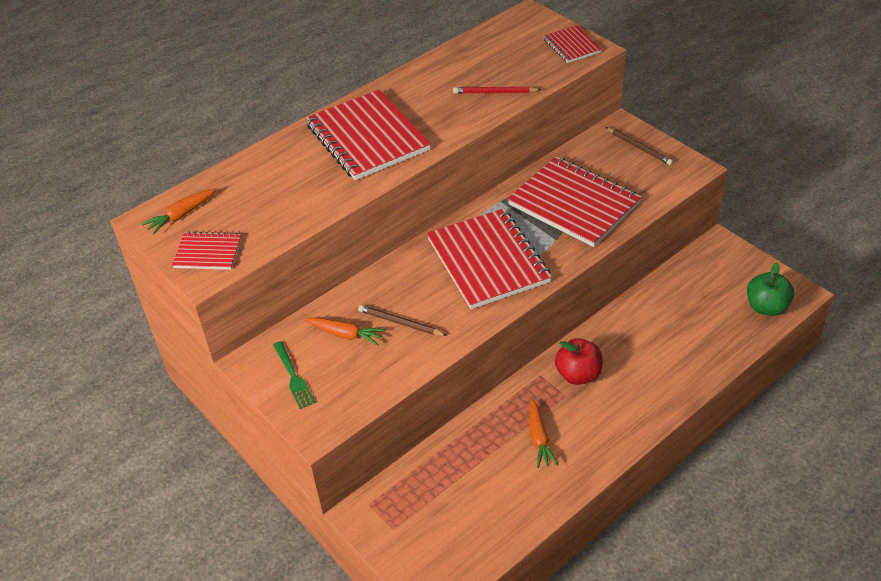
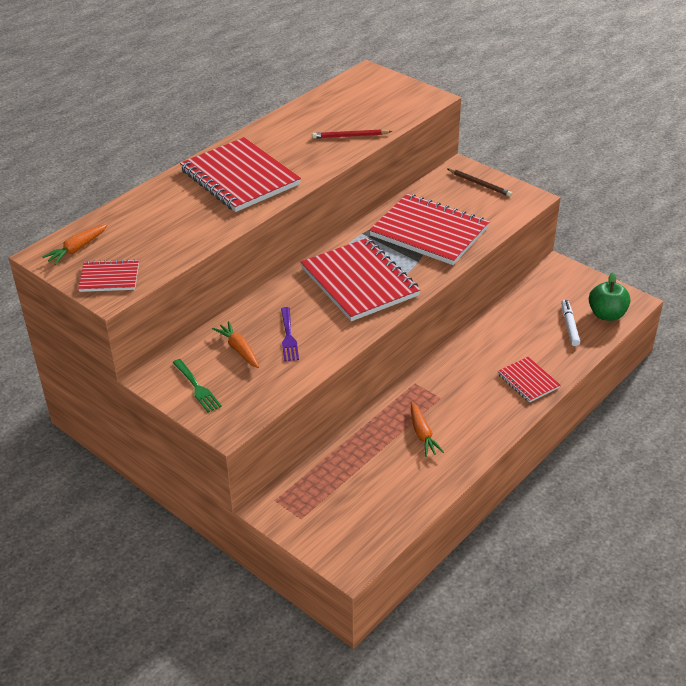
camera: 10 degrees left, 5 degrees down
(345, 334) = (239, 349): orange carrot -> orange carrot turned 135 degrees counterclockwise
(400, 323) = (288, 337): brown pencil -> purple fork
(572, 46) = (412, 96): red notebook -> red notebook (528, 381)
(578, 375) = (449, 380): red apple -> none
(722, 318) = (569, 326): none -> white marker

